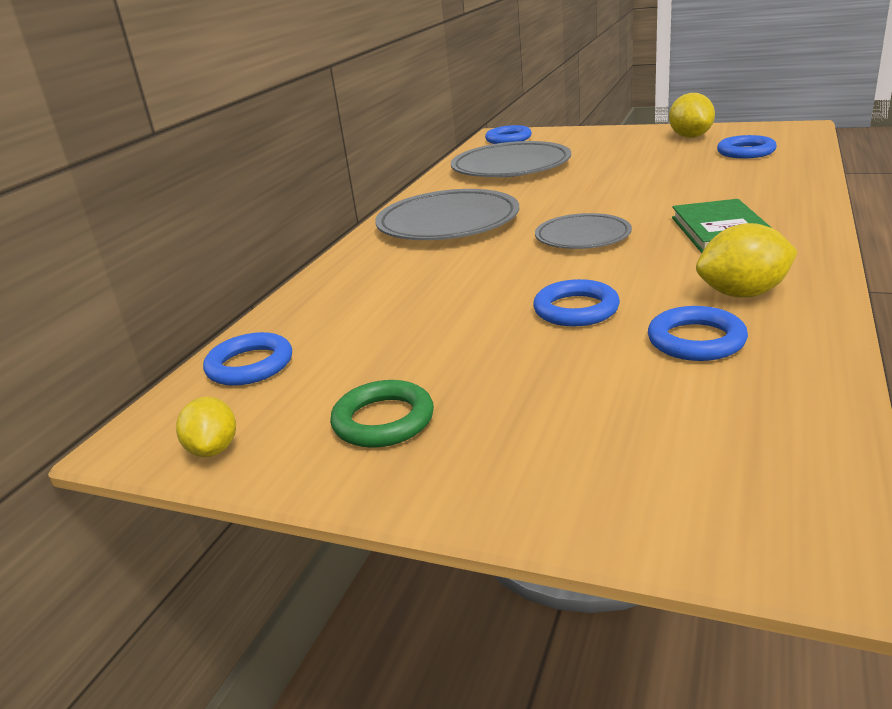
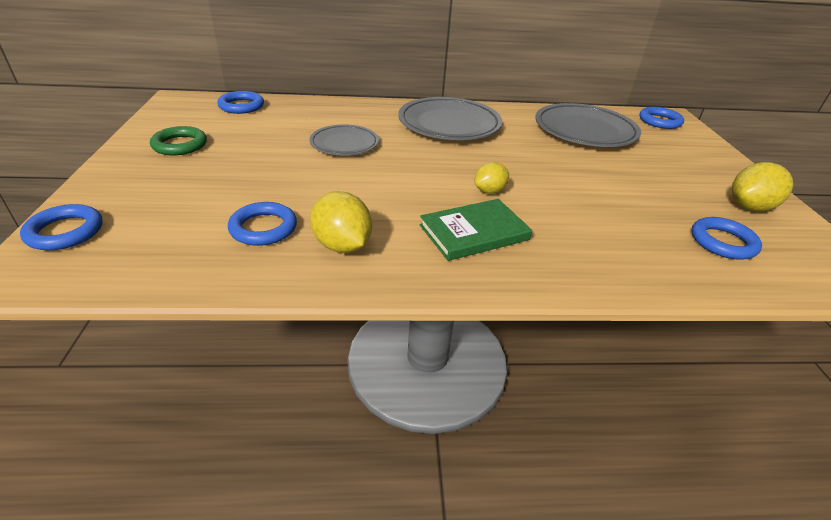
camera: 60 degrees right, 10 degrees up
(213, 449) = (163, 114): yellow lemon -> yellow lemon (489, 191)
(576, 309) = (310, 182): blue ring -> blue ring (65, 232)
(582, 237) = (439, 173): grey plate -> grey plate (344, 144)

